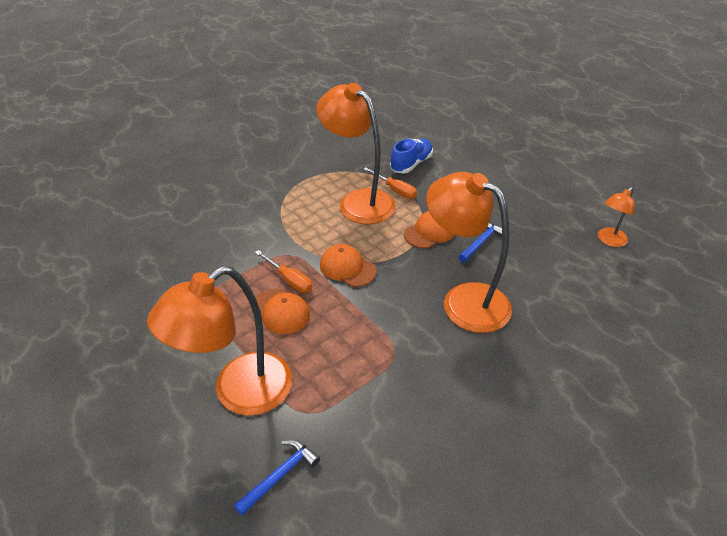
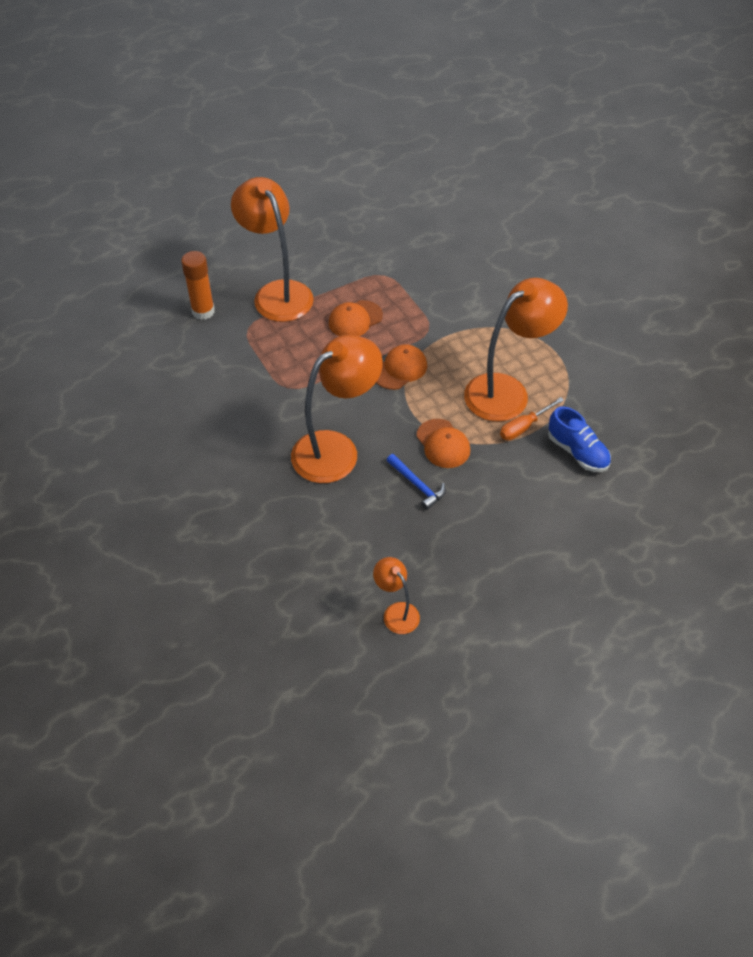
camera: 100 degrees right, 10 degrees up
(280, 475) = (203, 311): blue hammer -> orange glue stick
(289, 280) = (393, 327): orange screwdriver -> none

